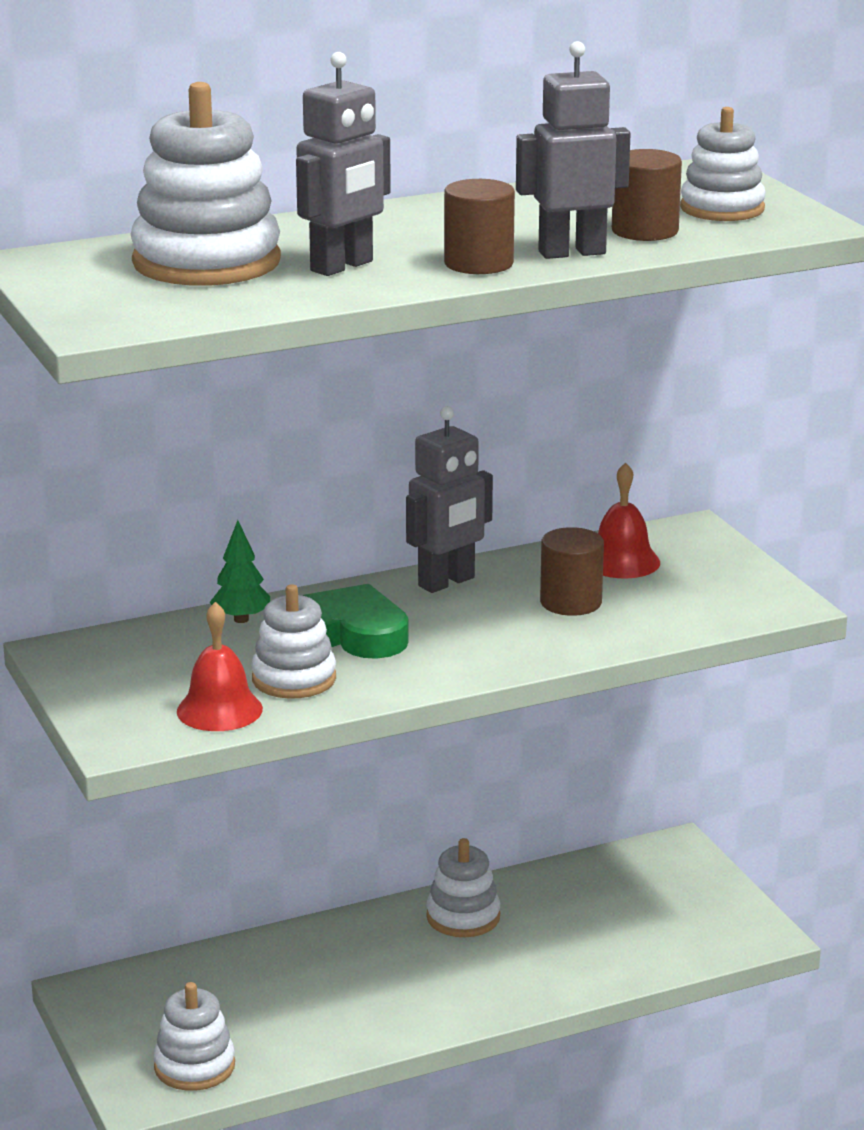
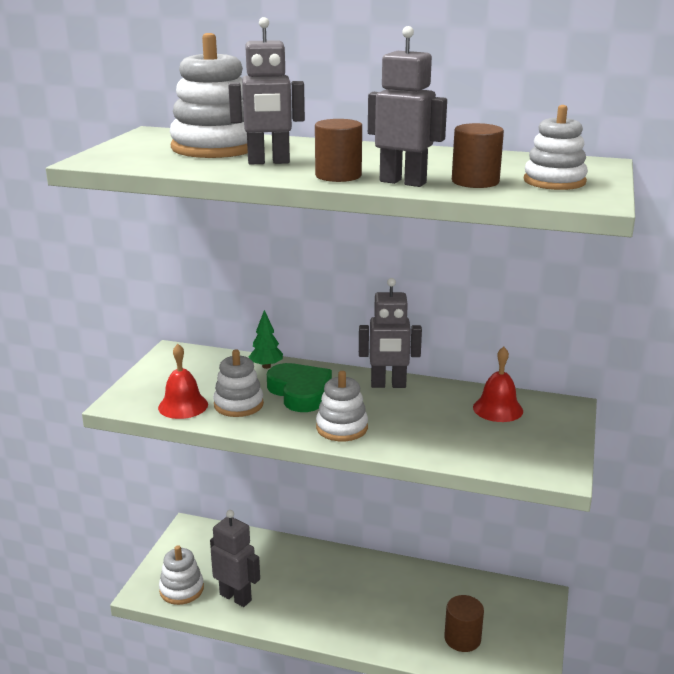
camera: 40 degrees right, 0 degrees up
(288, 1036) = (236, 597): none -> grey robot
(463, 917) = (386, 578): white stacking toy -> white stacking toy (342, 428)
(571, 602) = (434, 420): brown cylinder -> brown cylinder (462, 638)

